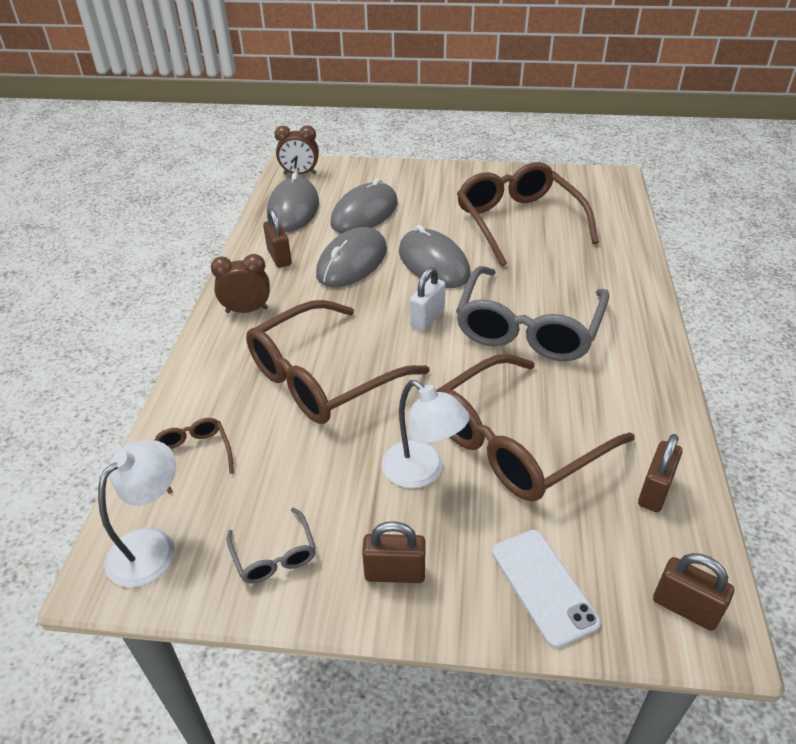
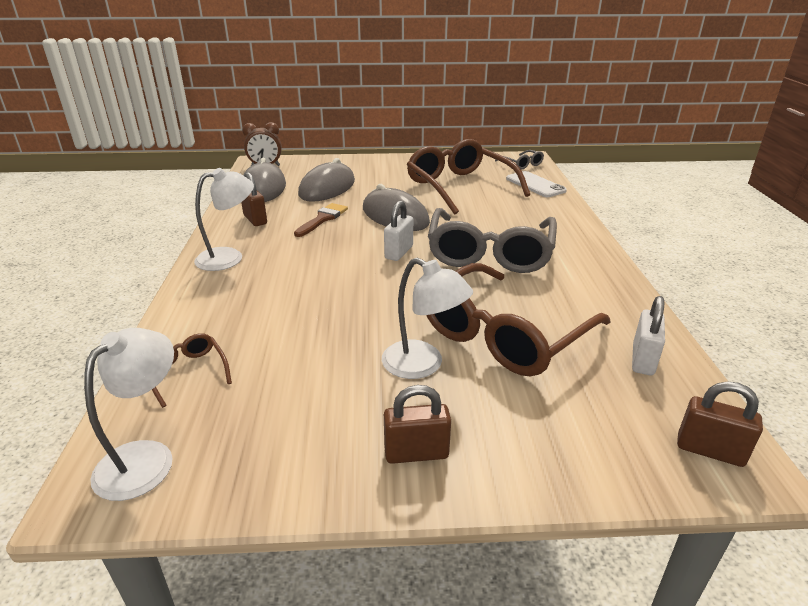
camera: 10 degrees left, 10 degrees down
(247, 310) = (229, 257): brown clock -> white lamp
(274, 555) = (284, 451): grey glasses -> grey glasses (521, 164)
(324, 376) = (311, 300): brown glasses -> none
(352, 262) = (322, 219): grey mouse -> brown brush
(543, 586) = (569, 448): white phone -> white phone (535, 185)
(654, 491) = (643, 360): brown padlock -> white padlock

